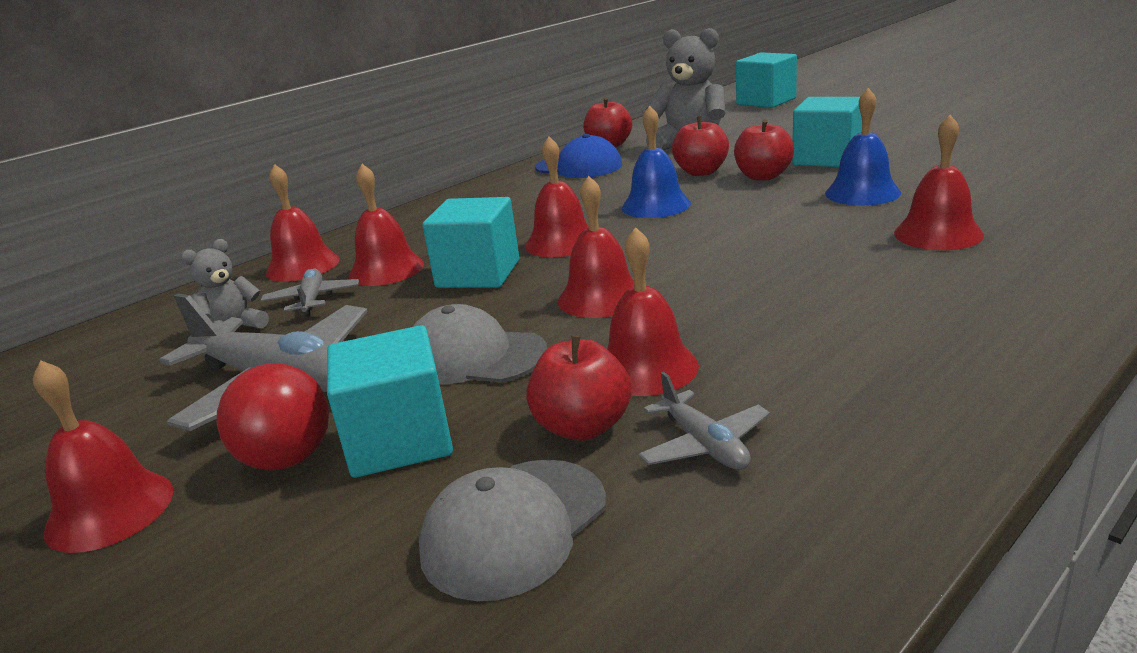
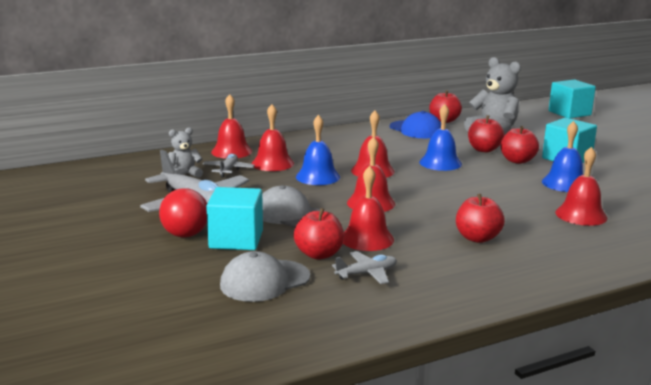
camera: 15 degrees right, 5 degrees down
(110, 510) = (107, 235): red bell -> none
(478, 274) = (318, 177): turquoise cube -> blue bell
(704, 445) = (366, 274): grey plane -> grey plane turned 105 degrees counterclockwise
(828, 314) = (477, 238): none -> red apple

